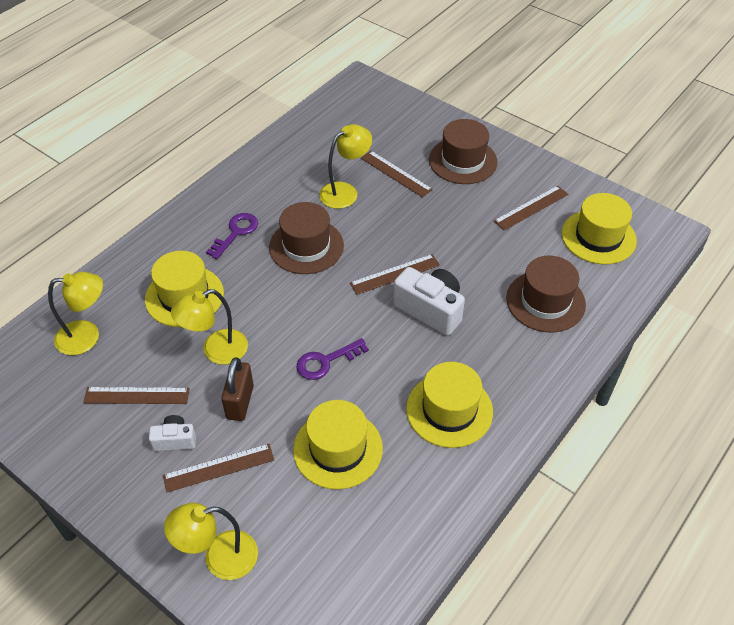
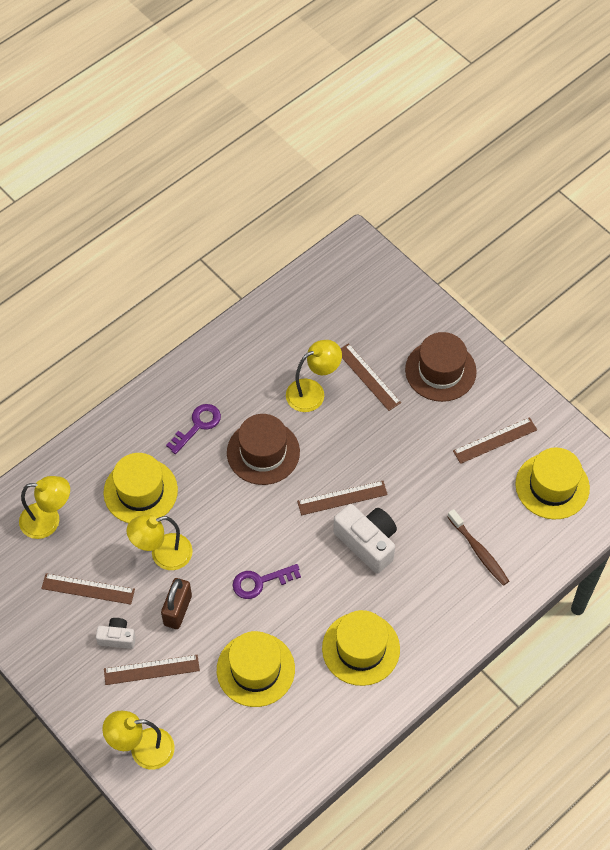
camera: 10 degrees right, 10 degrees up
(545, 301) = (478, 551): brown hat -> brown toothbrush

